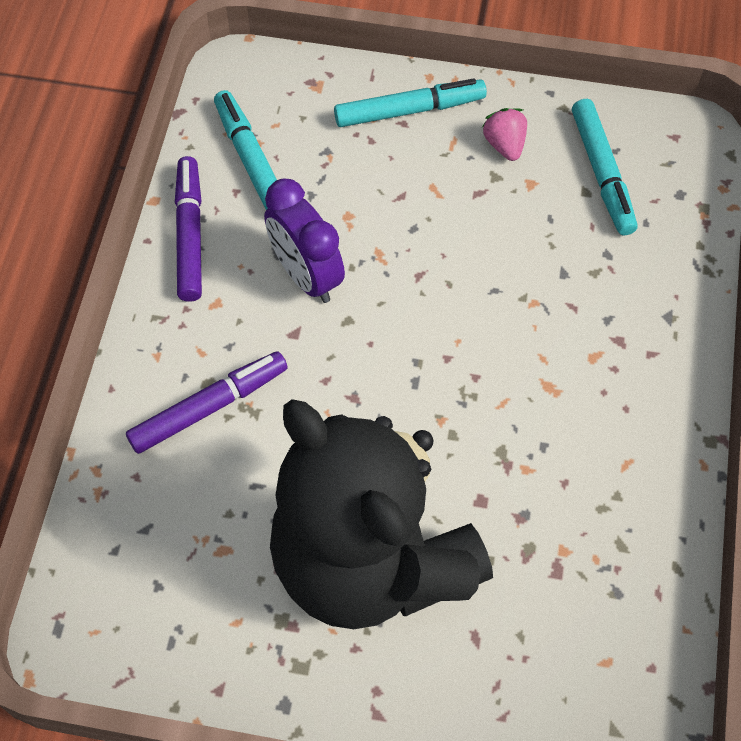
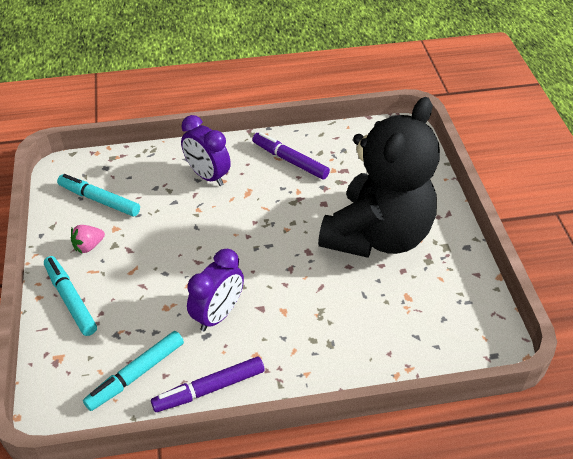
camera: 110 degrees left, 15 degrees down
(209, 407) = (328, 333): purple marker -> purple marker (290, 160)
(602, 173) = (99, 200): turquoise marker -> turquoise marker turned 120 degrees counterclockwise
(612, 336) = (207, 176): none -> purple clock

